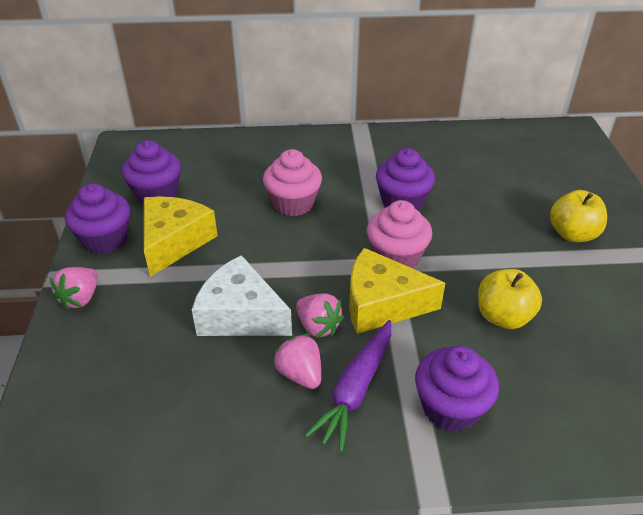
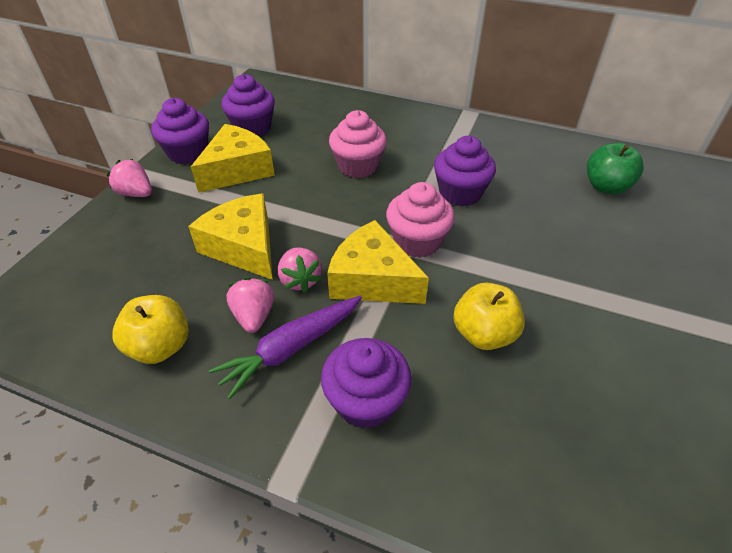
camera: 25 degrees right, 5 degrees up
(80, 298) = (136, 193): pink strawberry -> pink strawberry turned 75 degrees clockwise
(240, 314) = (244, 247): white cheese -> yellow cheese
(514, 163) = (606, 187): none -> green apple
(572, 234) = (622, 277): yellow apple -> yellow apple (160, 346)

